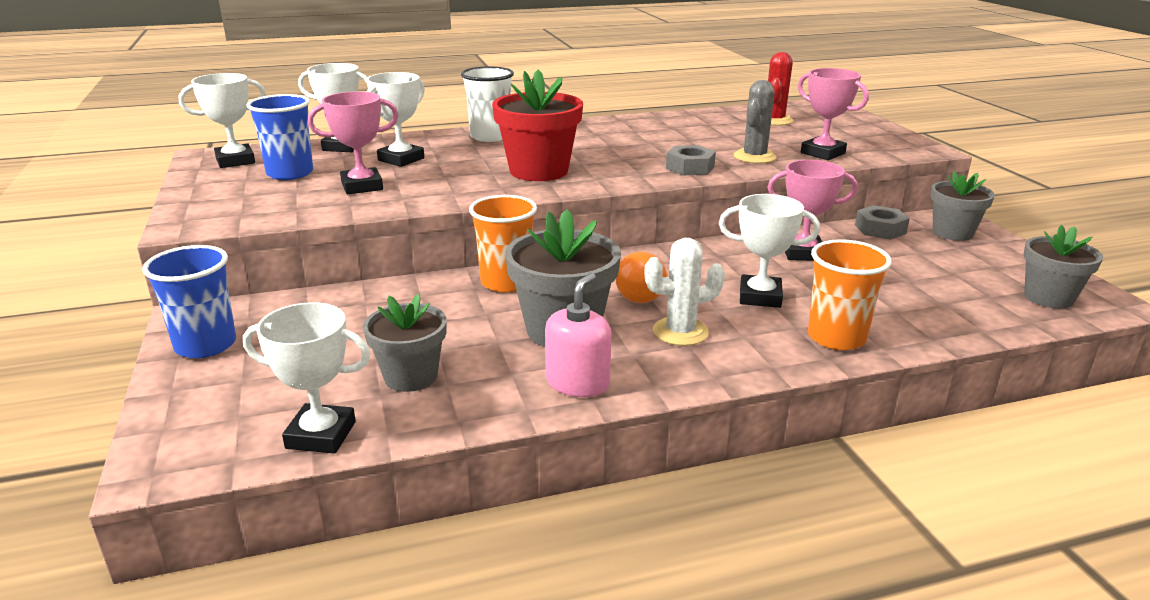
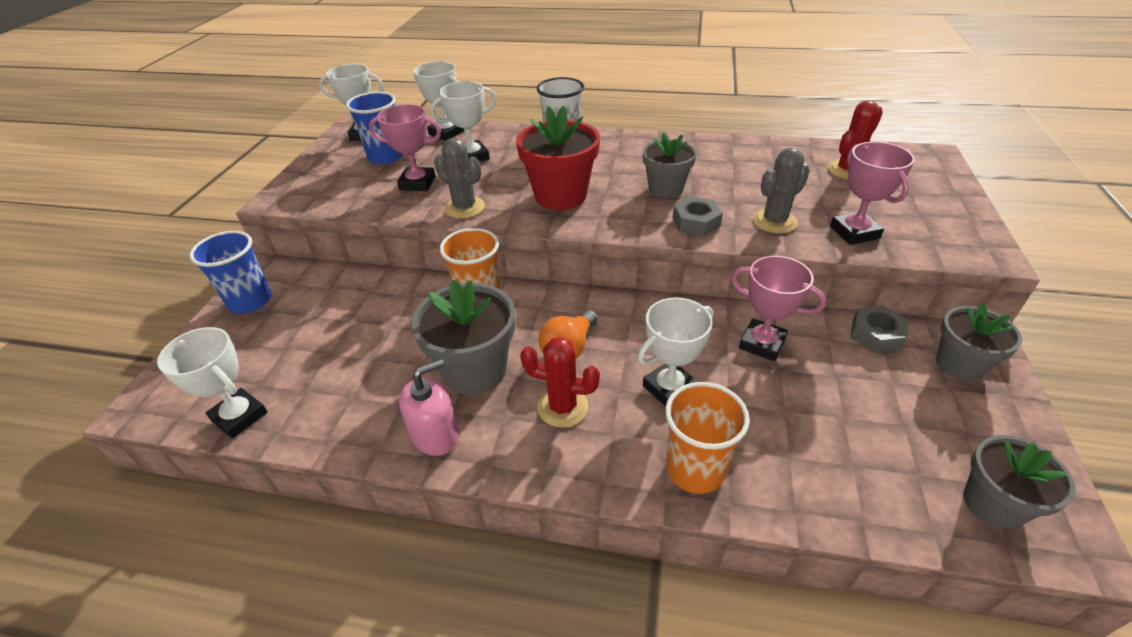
camera: 30 degrees right, 15 degrees up
(411, 376) = (335, 380): grey flower pot -> grey flower pot (665, 189)
(445, 194) = (464, 208): none -> grey cactus
(680, 332) = (562, 407): white cactus -> red cactus
(760, 297) = (669, 388): white trophy -> white trophy turned 75 degrees counterclockwise

